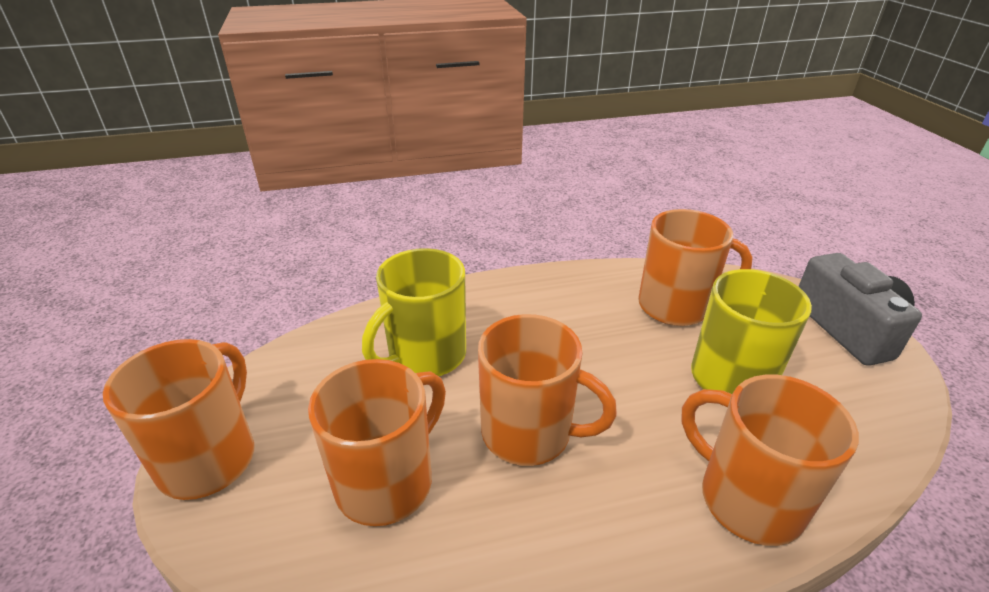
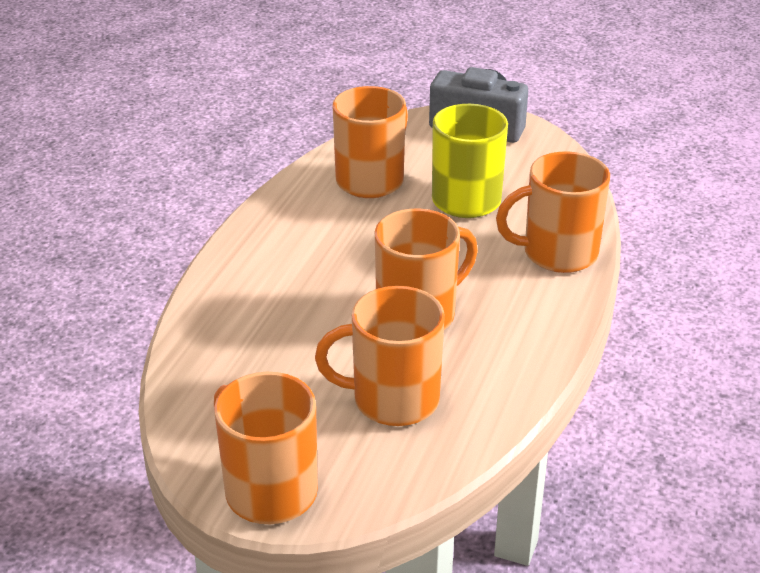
camera: 55 degrees left, 0 degrees up
(387, 481) = (393, 400): orange mug -> orange mug turned 75 degrees counterclockwise
(425, 355) = (278, 331): yellow mug -> none

